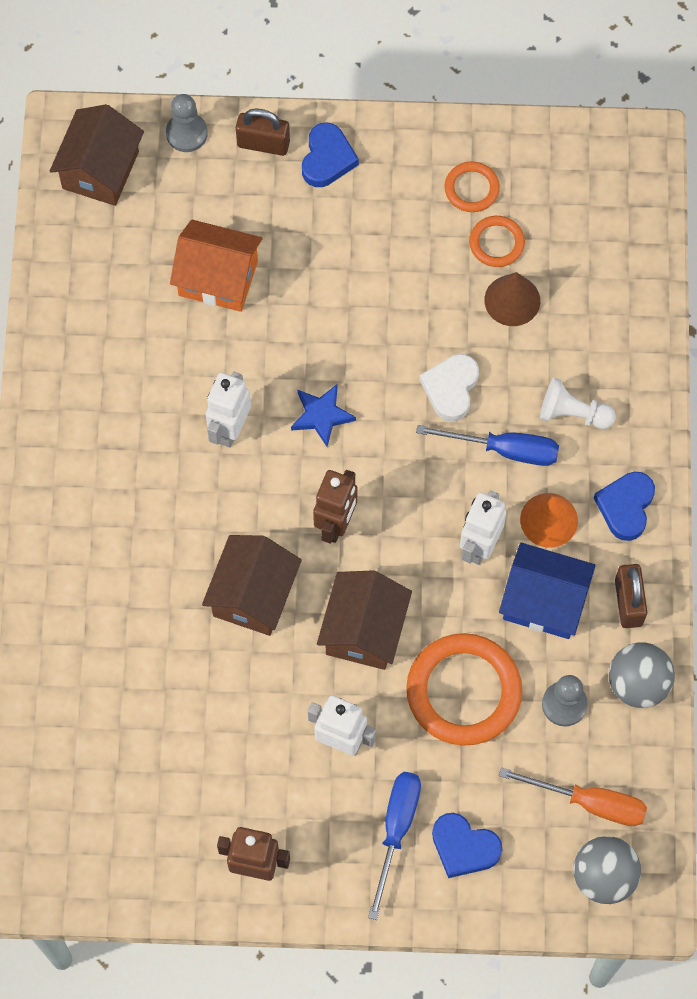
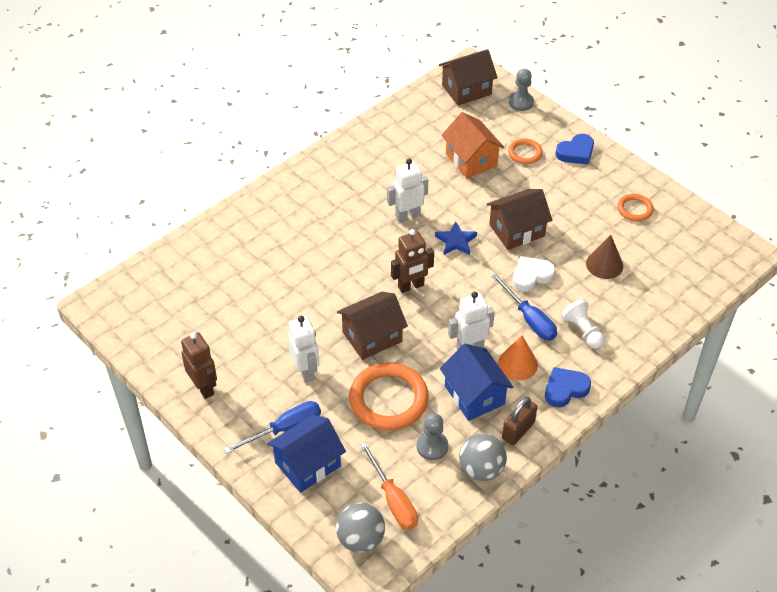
camera: 45 degrees right, 20 degrees down
(253, 595) = (339, 283): brown house -> brown house (517, 230)
(263, 144) = (552, 128): brown padlock -> none
(464, 847) = (308, 464): blue heart -> blue house
(496, 243) = (623, 238): orange ring -> orange ring (525, 153)

